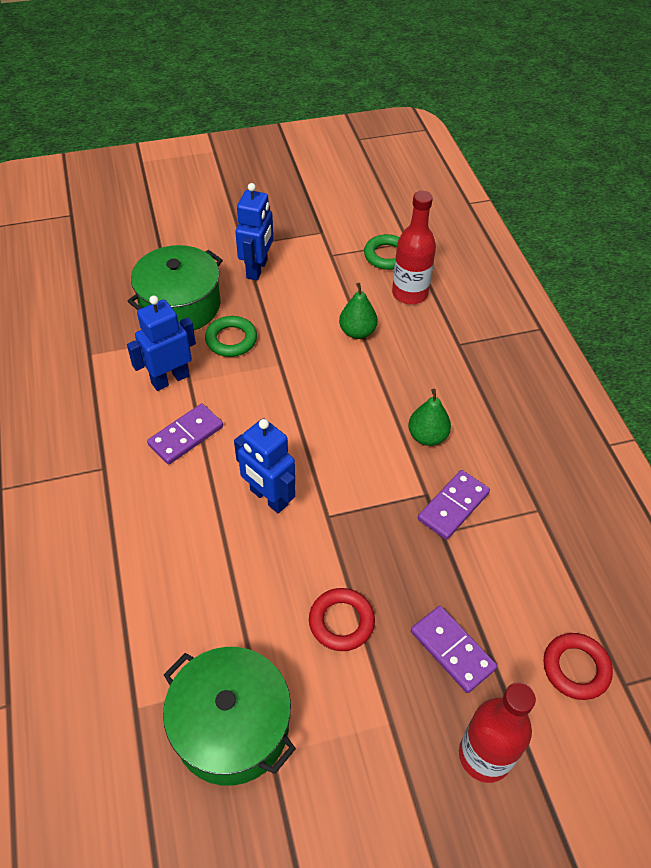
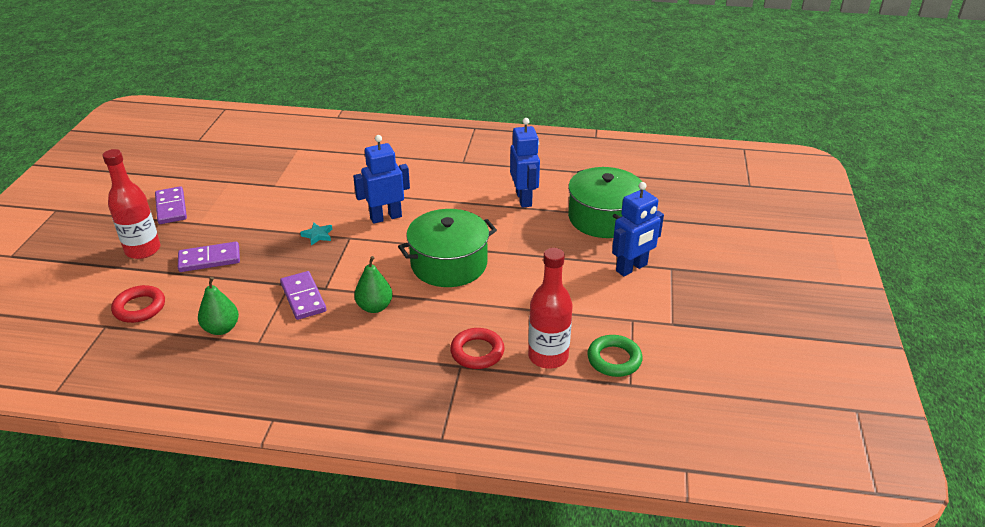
camera: 115 degrees right, 15 degrees down
(186, 436) = (465, 196): purple domino -> purple domino (171, 207)
(231, 340) = (548, 234): green ring -> none
(231, 726) = (256, 173): green pot -> green pot (449, 264)
(257, 269) = (632, 268): blue robot -> blue robot turned 75 degrees counterclockwise
(341, 552) = (318, 235): none -> turquoise star
(341, 622) = (273, 222): red ring -> red ring (477, 352)
(357, 332) = (516, 305): green pear -> green pear (221, 328)

